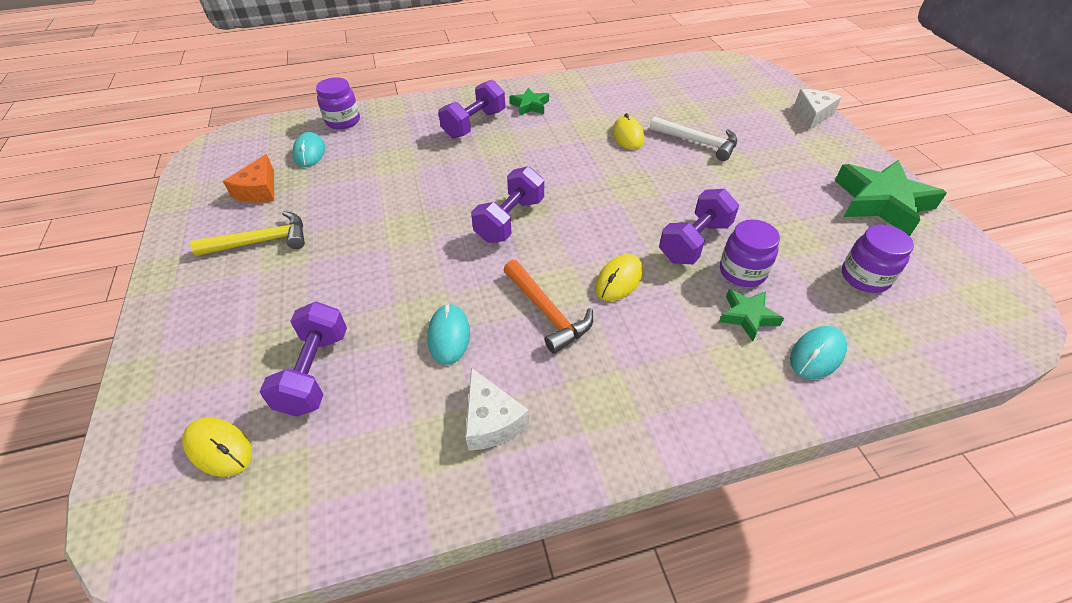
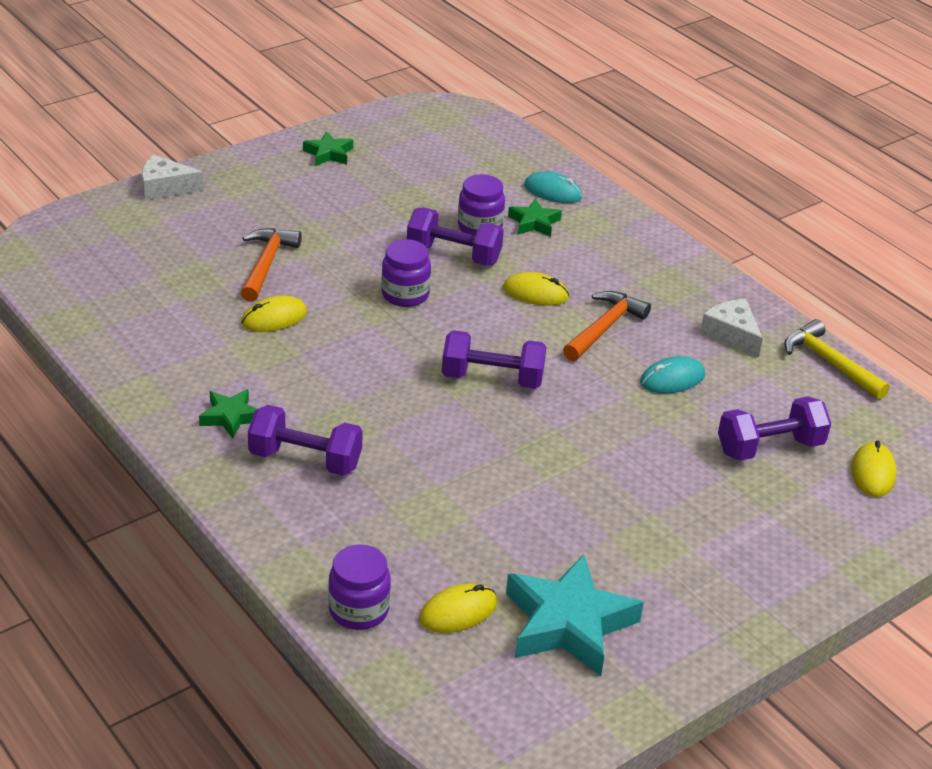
camera: 115 degrees left, 10 degrees down
(259, 190) = (568, 623): orange cheese -> turquoise star
(261, 241) = (652, 569): yellow hammer -> yellow hammer (829, 363)
(309, 152) = (458, 611): turquoise mouse -> yellow mouse
(491, 420) = (731, 334): white cheese -> white cheese turned 75 degrees counterclockwise
(698, 142) = (266, 264): white hammer -> orange hammer
(865, 277) = (447, 167): purple jar -> purple jar (405, 294)
(881, 203) = (329, 154): green star -> green star, size x0.52

